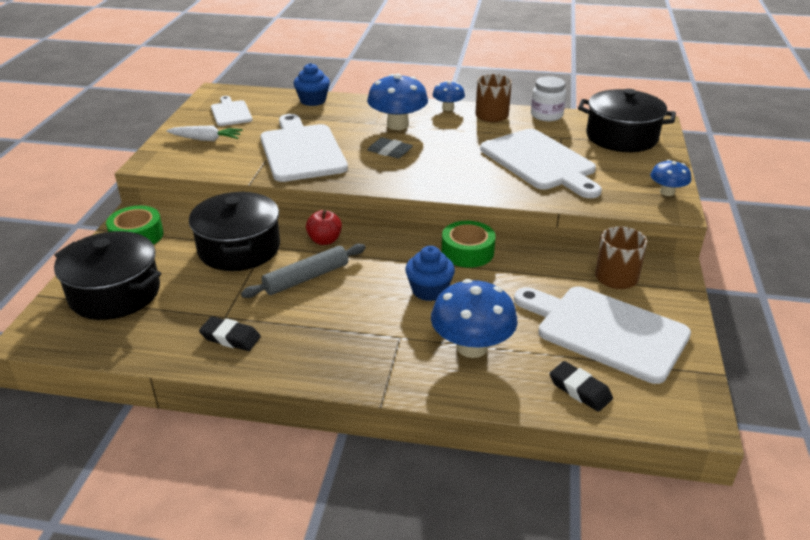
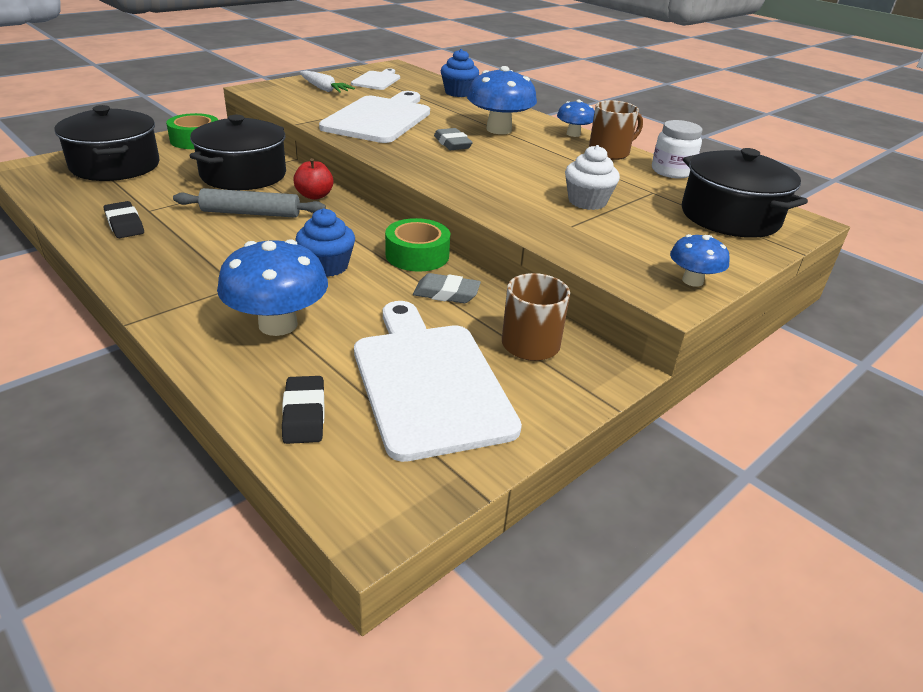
camera: 35 degrees right, 0 degrees up
(526, 270) = (446, 293): none -> grey eraser
(540, 162) = (587, 201): white cutting board -> white cupcake

